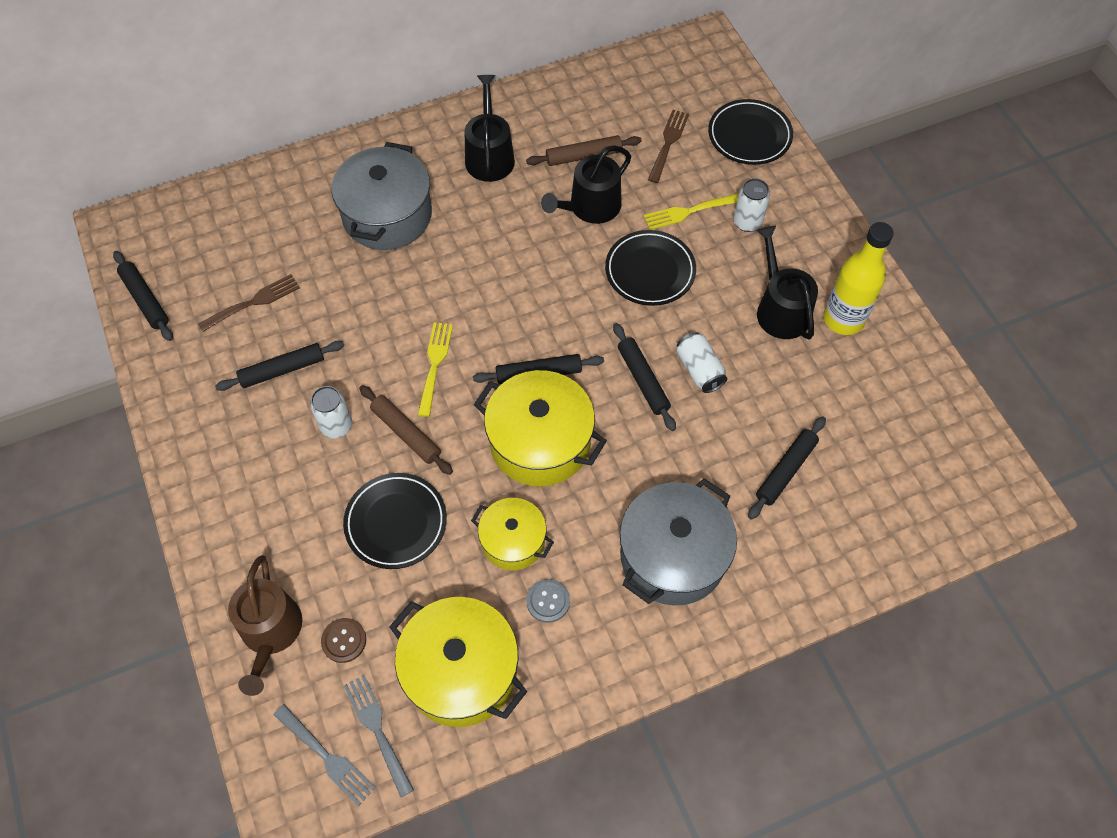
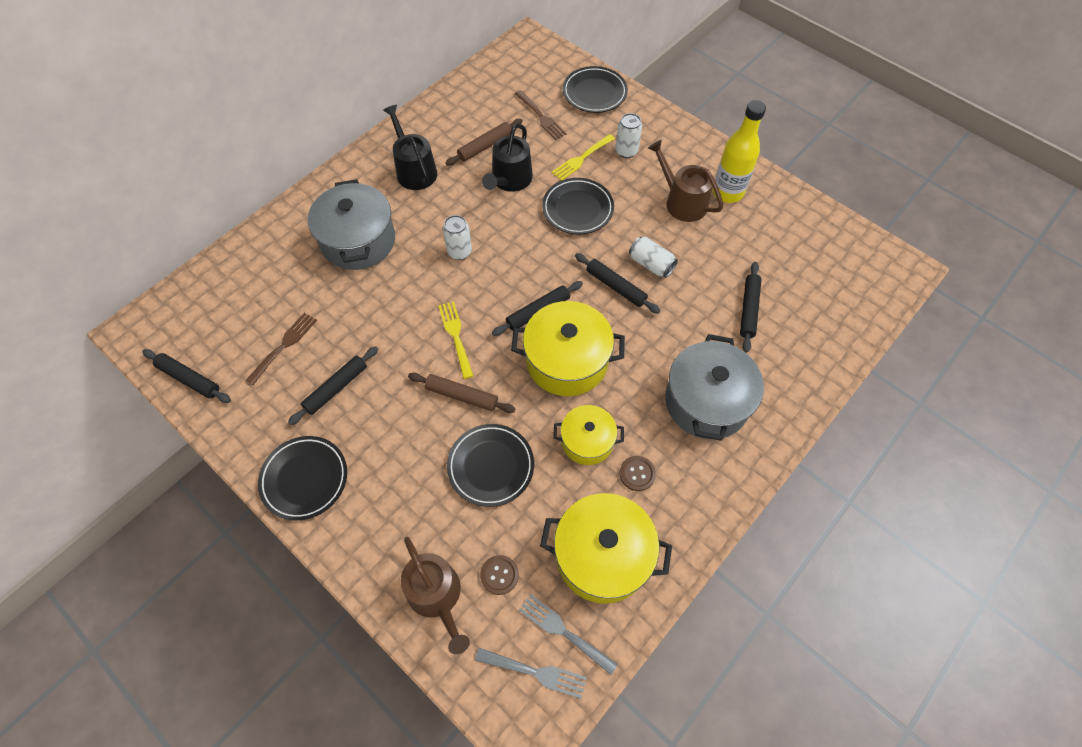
camera: 25 degrees left, 0 degrees up
(204, 453) = (304, 479): none -> black plate
(336, 426) = (403, 413): white can -> white can (459, 252)
(548, 601) = (637, 474): grey button -> brown button
(668, 143) = (541, 117): brown fork -> brown fork turned 150 degrees clockwise
(780, 309) = (682, 202): black watering can -> brown watering can

